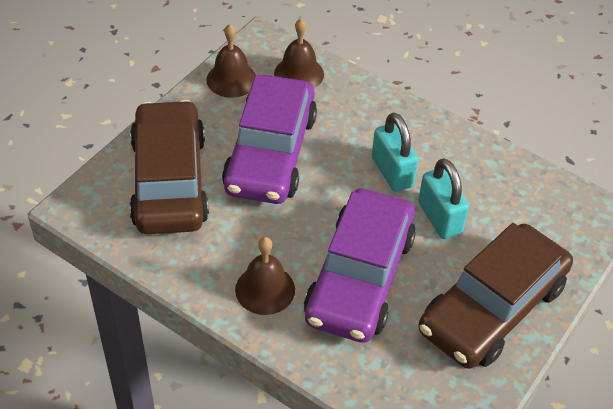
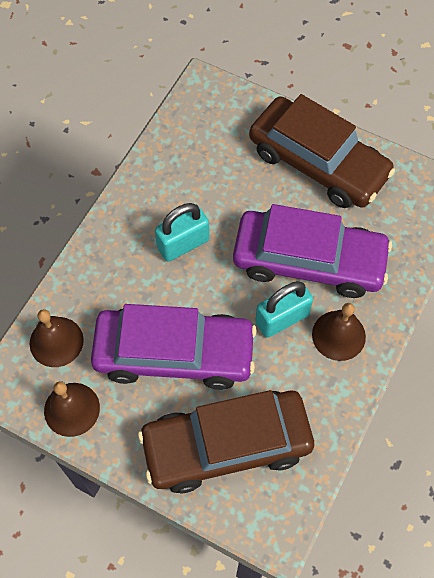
camera: 95 degrees left, 15 degrees up
(439, 218) = (231, 203): turquoise padlock -> turquoise padlock (282, 318)

